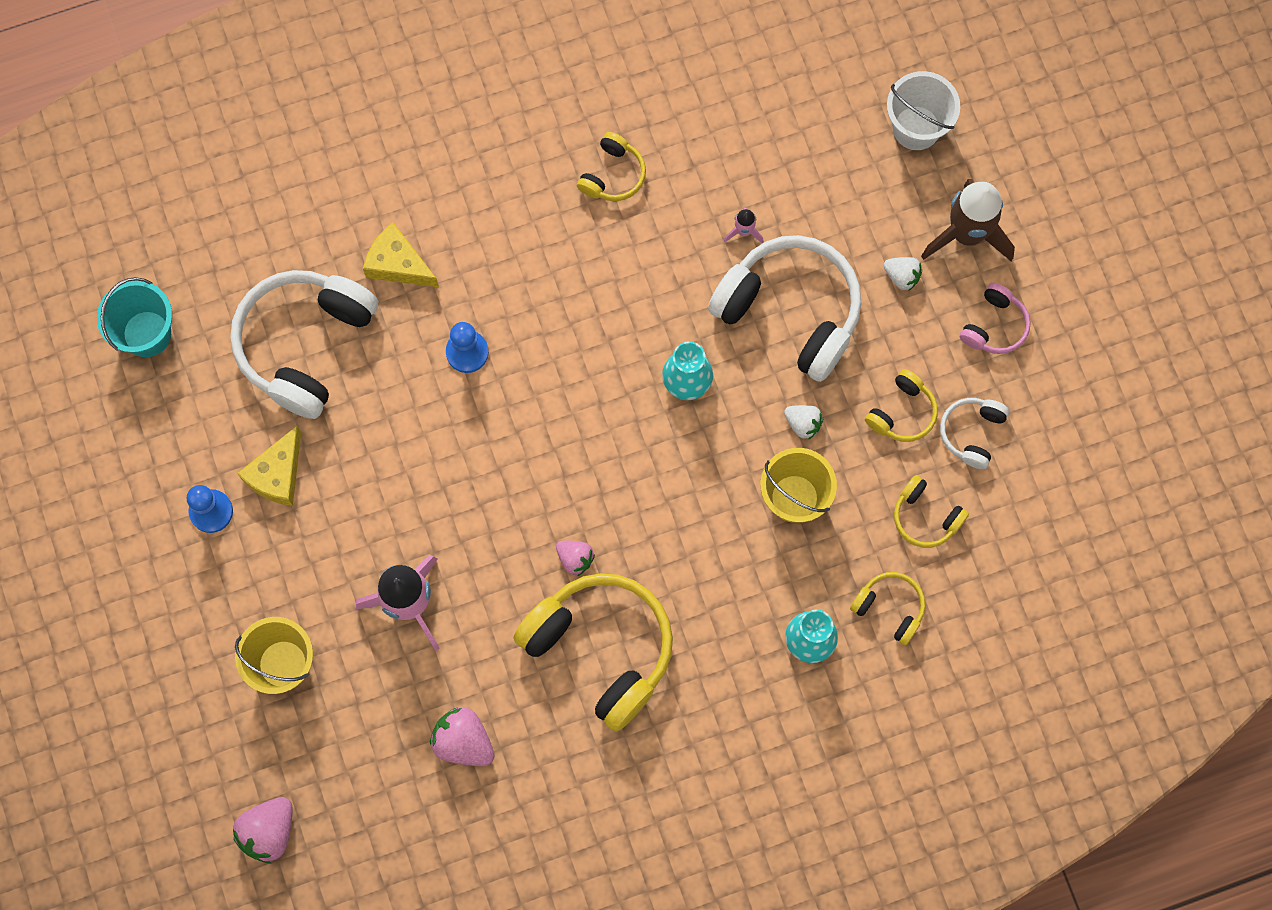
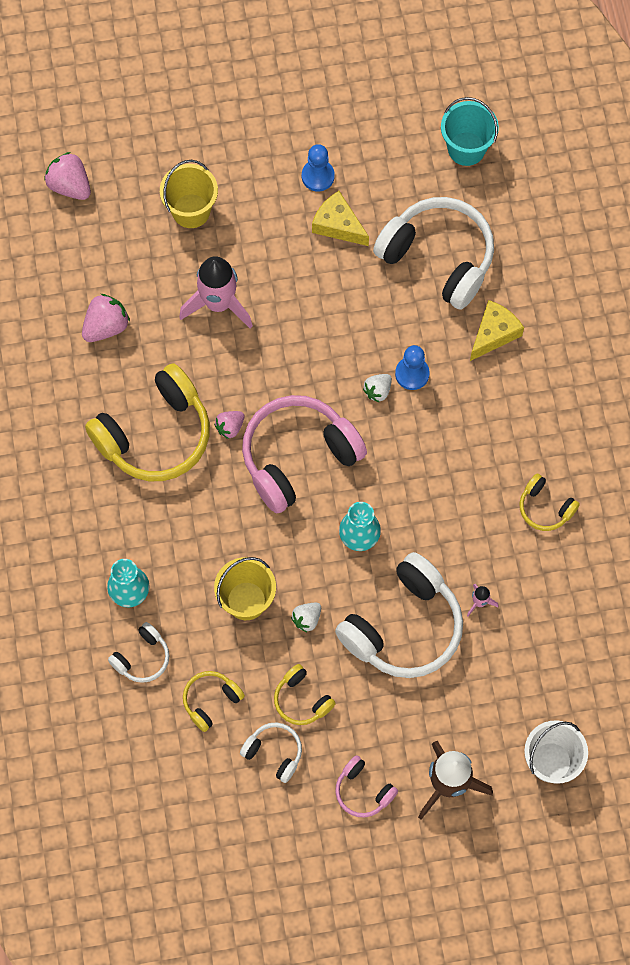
camera: 100 degrees right, 5 degrees down
(600, 469) = (298, 457): none -> pink headphones
(890, 608) = (142, 658): yellow headphones -> white headphones
(902, 276) = (419, 723): white strawberry -> white strawberry (378, 391)

